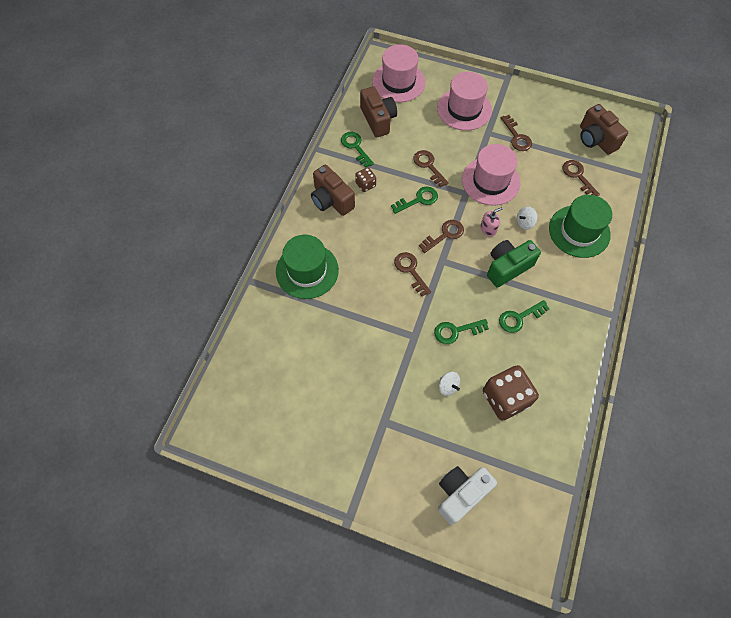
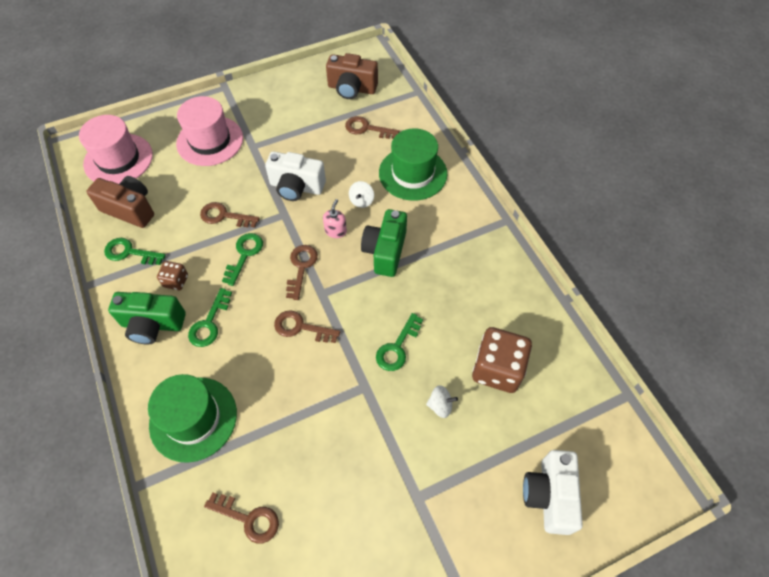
camera: 45 degrees left, 5 degrees down
(331, 200) = (152, 324): brown camera -> green camera
(490, 181) = (296, 187): pink hat -> white camera
(517, 137) = (282, 132): brown key -> brown key (248, 518)
(519, 318) = (438, 287): green key -> green key (209, 323)

